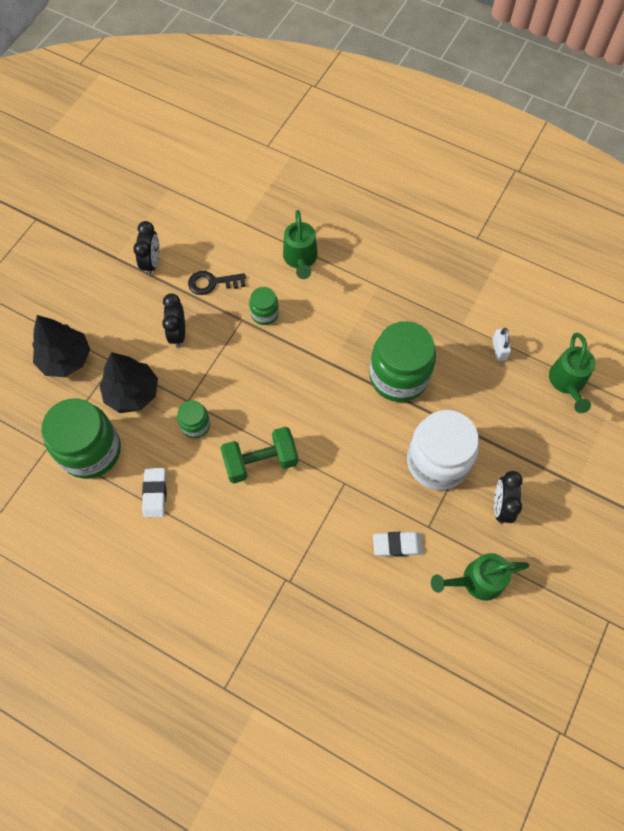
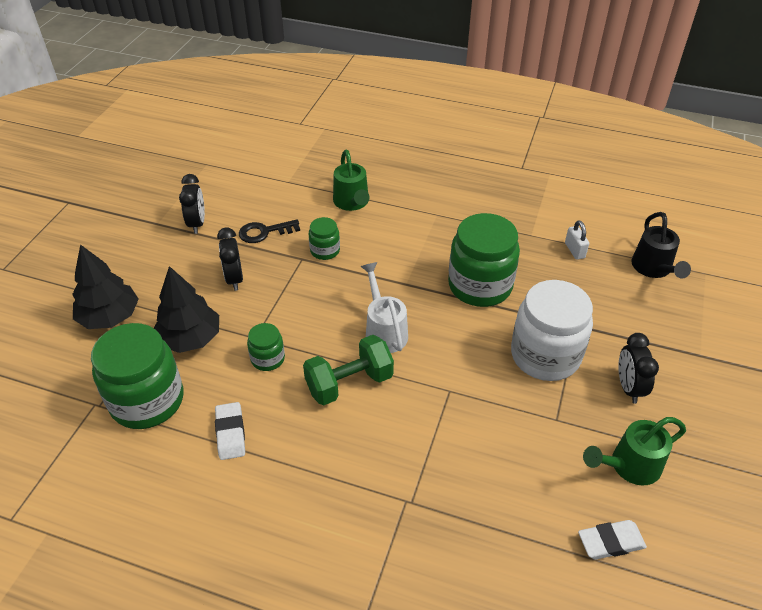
camera: 10 degrees left, 20 degrees down
(301, 412) = (384, 331): none -> white watering can
(397, 545) = (527, 443): white eraser -> white eraser (610, 542)
(567, 382) = (653, 269): green watering can -> black watering can

